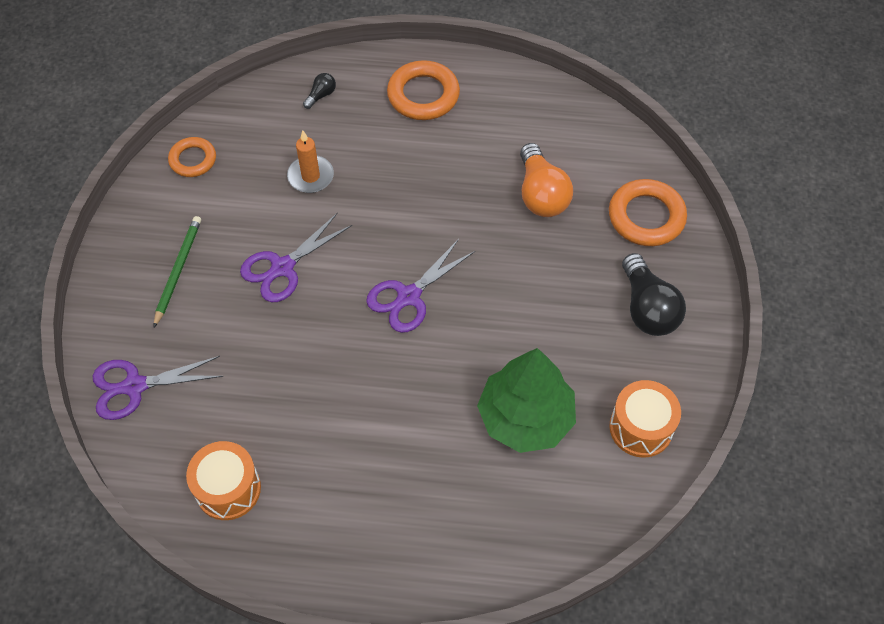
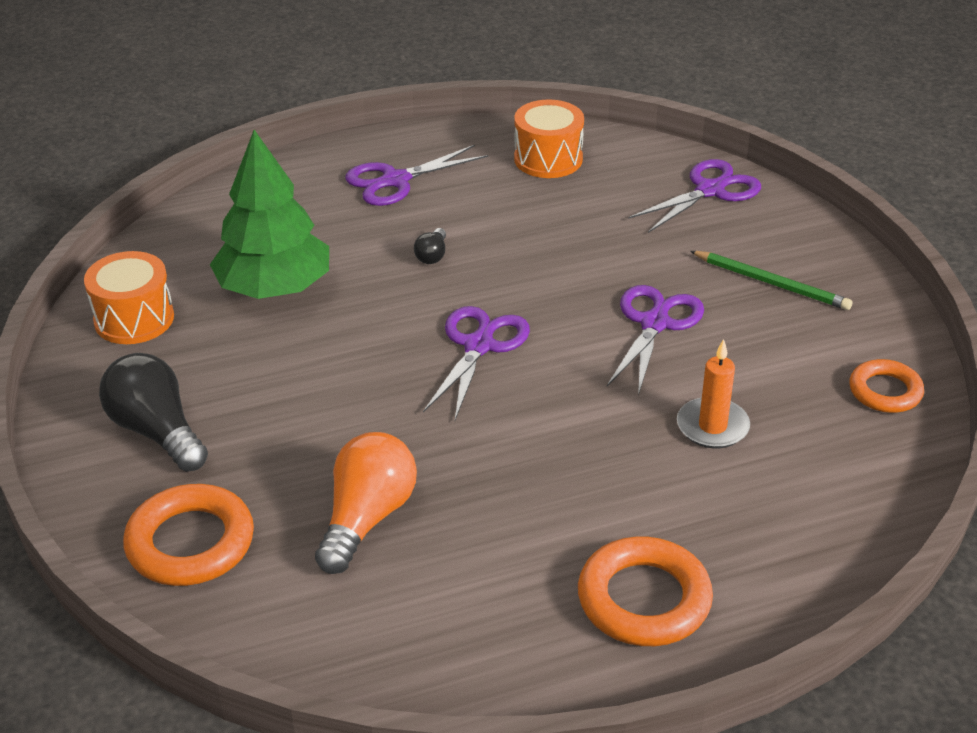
camera: 155 degrees right, 20 degrees down
(178, 270) = (772, 283): green pencil -> green pencil turned 45 degrees counterclockwise
(321, 95) = (801, 538): black light bulb -> black light bulb (432, 255)
(371, 517) = (396, 180): none -> purple scissors
(541, 194) = (367, 518): orange light bulb -> orange light bulb turned 60 degrees clockwise

